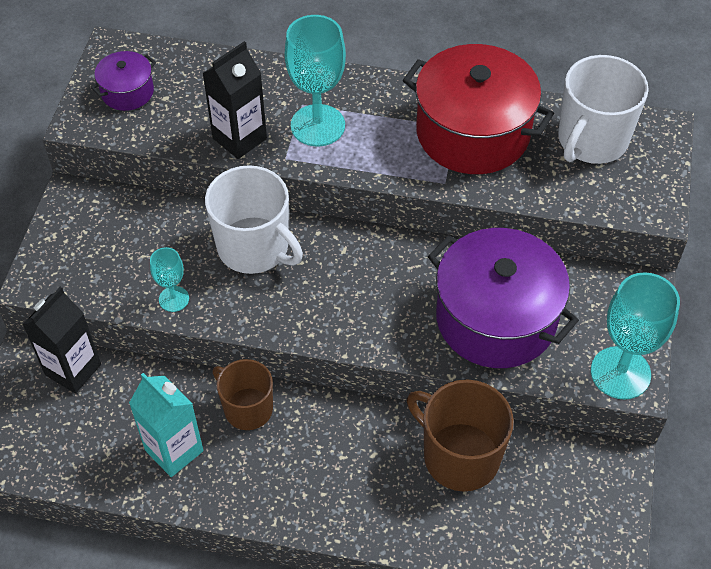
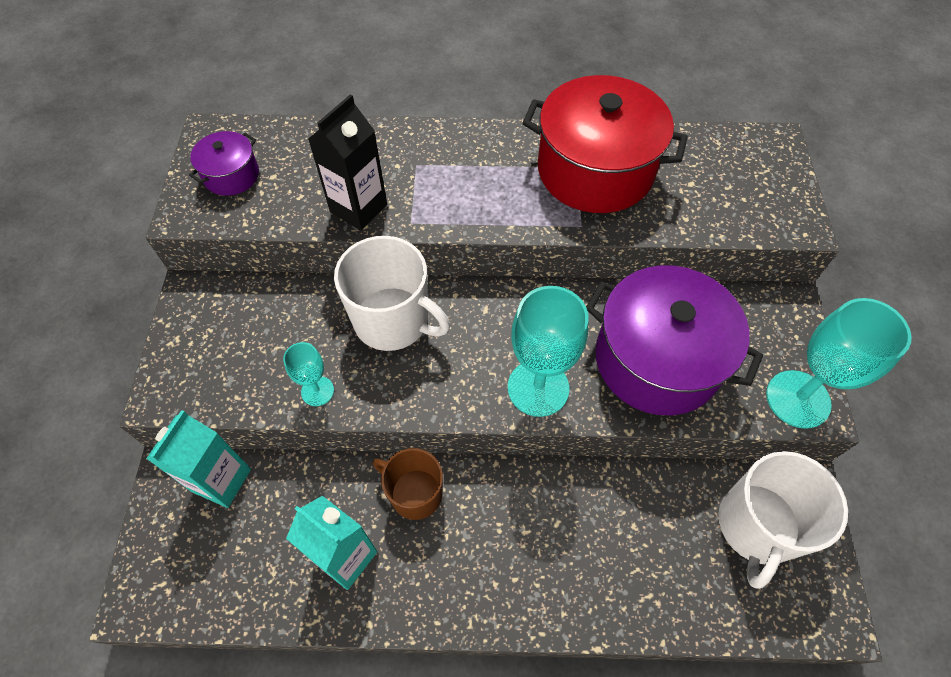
camera: 10 degrees left, 5 degrees up
(73, 369) = (221, 480): black carton -> turquoise carton
(317, 125) = (437, 184): turquoise goblet -> turquoise goblet (538, 388)
(459, 456) = (645, 509): brown mug -> none
(591, 140) = (713, 163): white mug -> white mug (757, 526)

